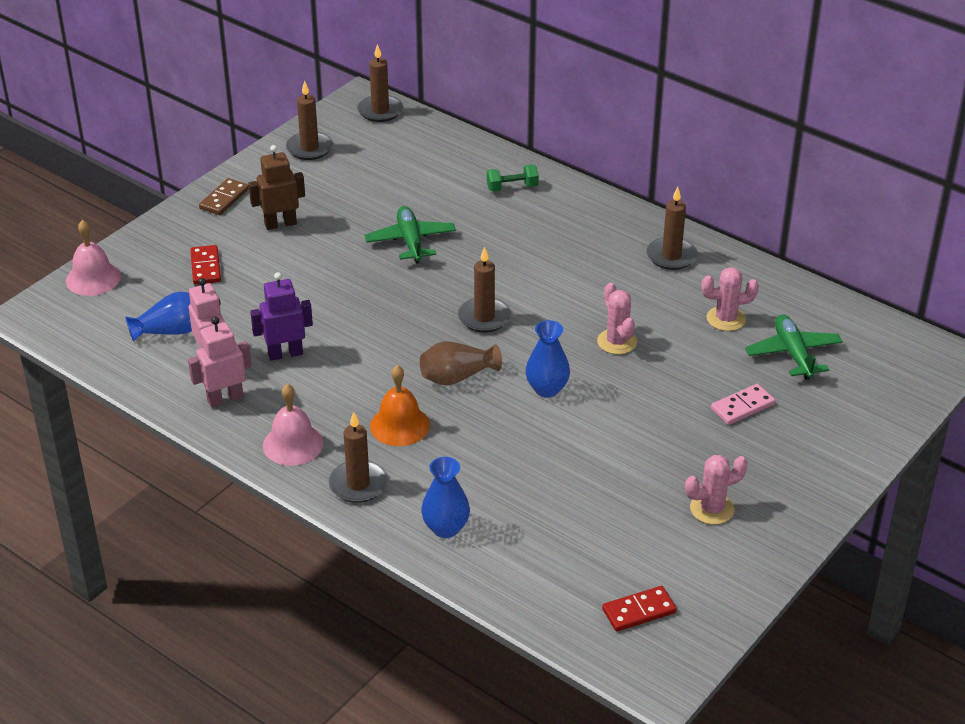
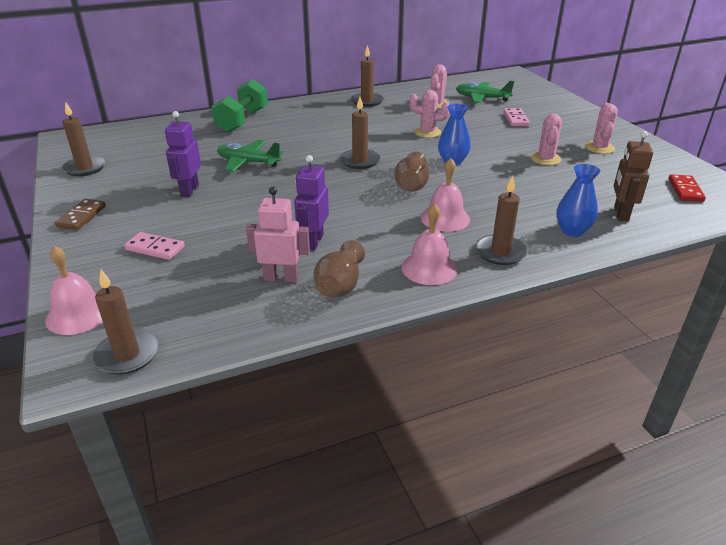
camera: 60 degrees left, 5 degrees down
(171, 331) = (216, 289): blue vase -> none
(206, 267) = (155, 248): red domino -> pink domino
(224, 199) = (81, 216): brown domino -> brown domino turned 45 degrees clockwise
(225, 399) = (340, 285): pink robot -> brown vase
(280, 224) = (153, 202): brown robot -> brown robot (620, 214)
(319, 233) = (189, 190): none -> purple robot
(380, 111) = (92, 135): brown candle -> brown candle (127, 355)
(399, 425) = (445, 218): orange bell -> pink bell
(512, 187) = (242, 121): green dumbbell -> green dumbbell, size x1.87
(626, 466) = (545, 159): none -> pink cactus

